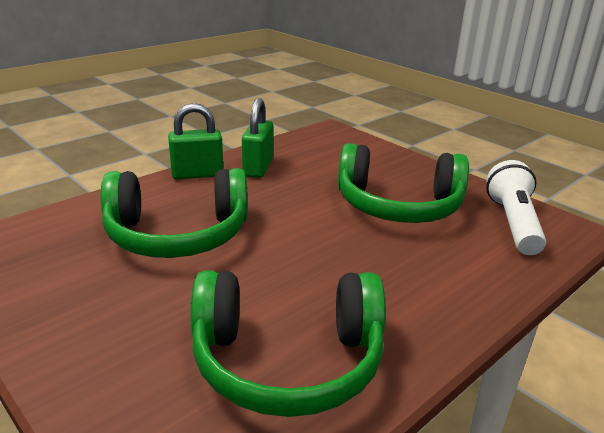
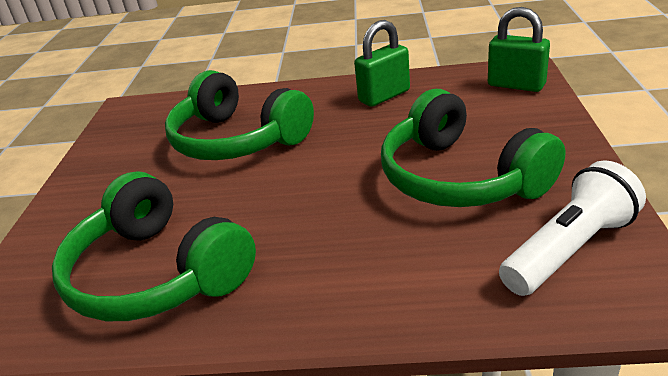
camera: 50 degrees right, 5 degrees up
(197, 174) = (326, 89): green padlock -> green padlock (516, 85)

